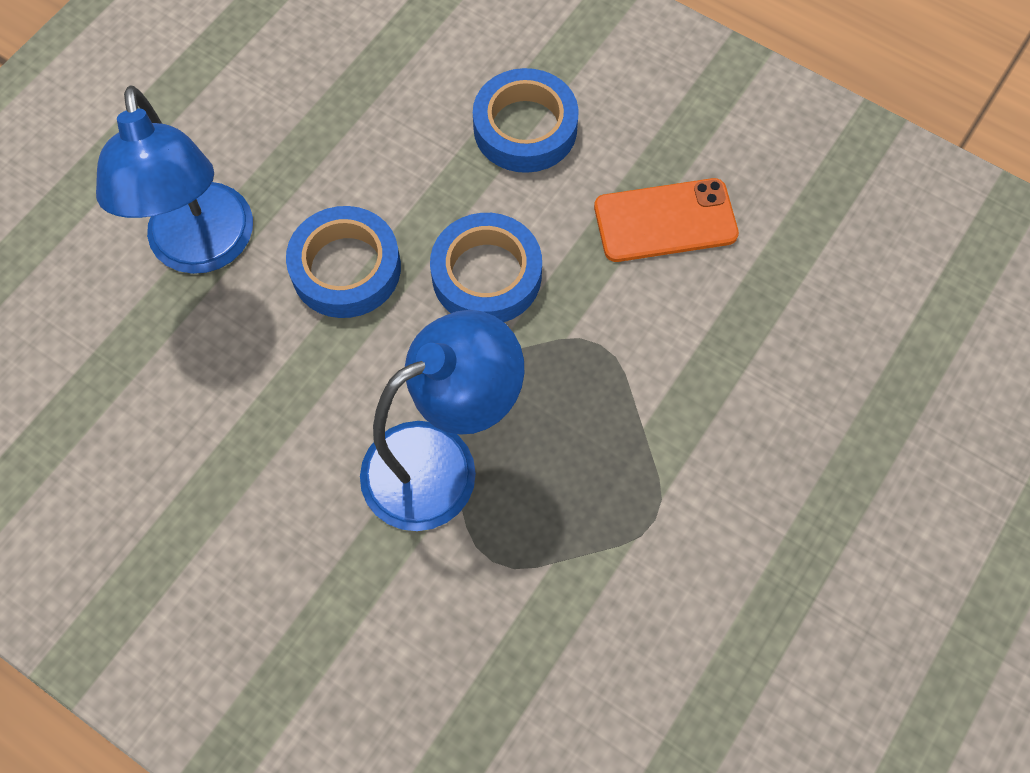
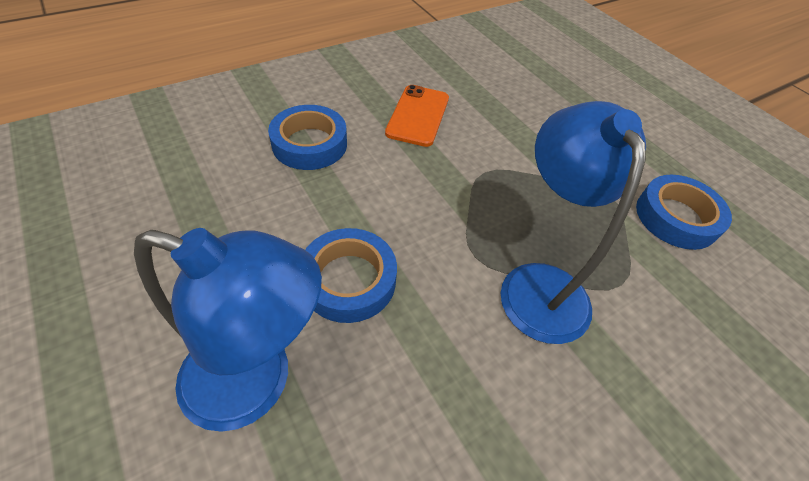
camera: 70 degrees left, 15 degrees down
(486, 275) = (405, 203): blue tape -> blue tape (676, 217)

